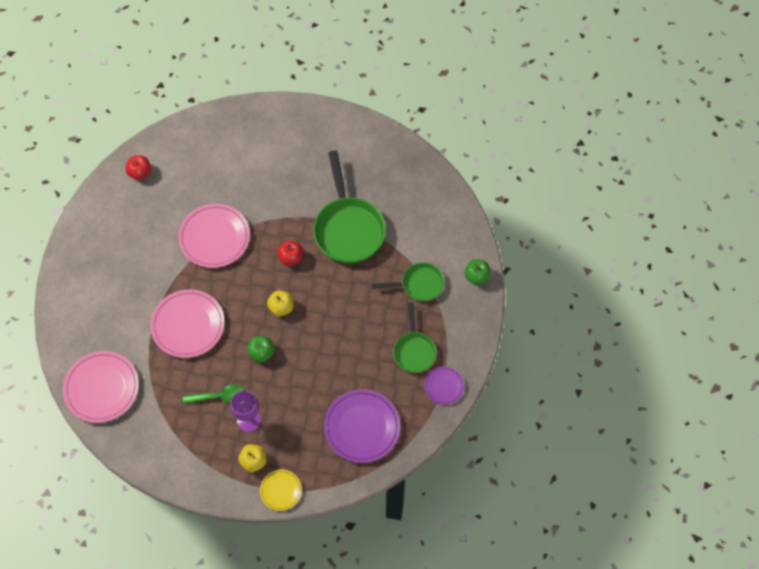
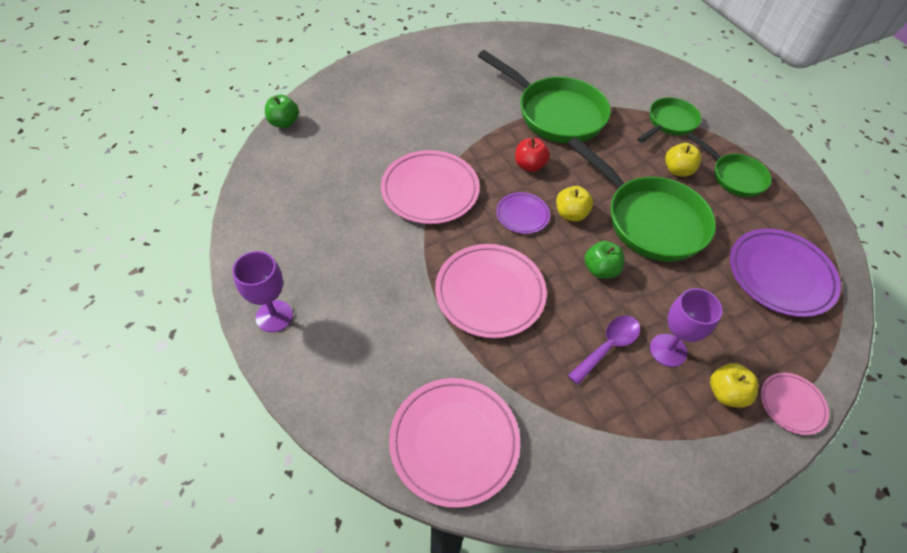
camera: 40 degrees left, 10 degrees down
(71, 265) = (274, 316): none -> purple goblet
(140, 173) = (281, 175): red apple -> none
(219, 396) = (608, 346): green spoon -> purple spoon
(280, 490) = (791, 404): yellow plate -> pink plate
(324, 342) = (649, 220): none -> green pan
(382, 322) = (677, 170): none -> yellow apple
(444, 386) = (796, 190): purple plate -> purple plate (522, 215)
(476, 276) = (706, 91): green apple -> green apple (284, 122)

